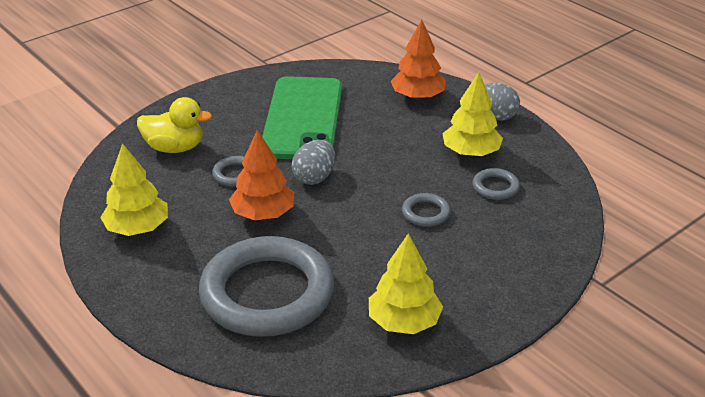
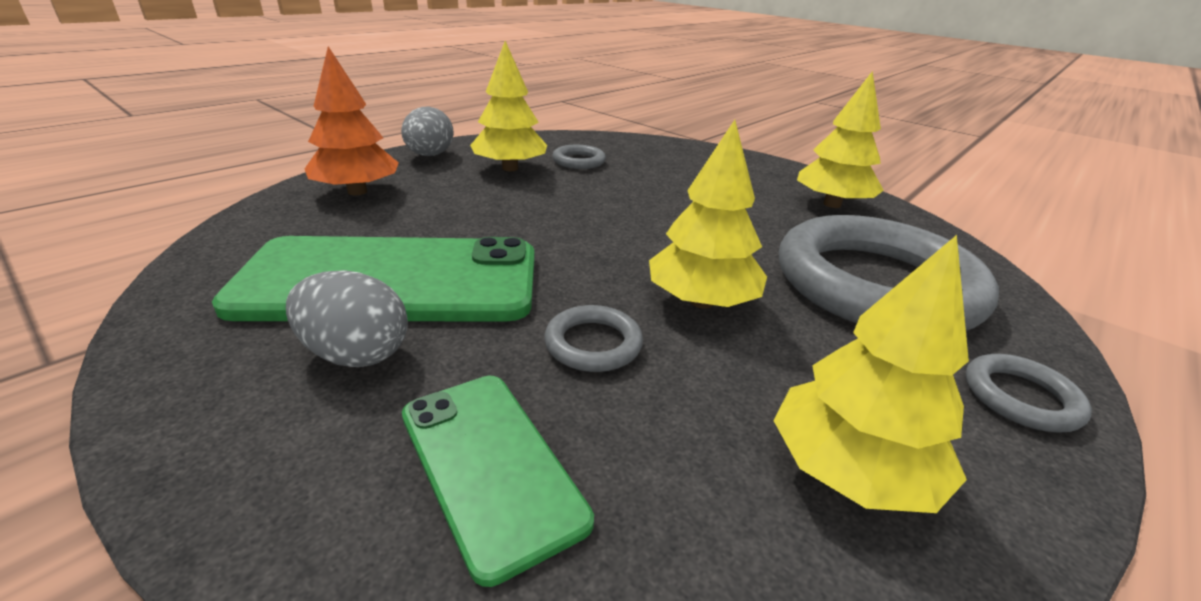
camera: 100 degrees left, 5 degrees down
(175, 148) = (490, 465): yellow duck -> green phone
(263, 214) = (701, 301): orange tree -> yellow tree
(314, 177) = (585, 261): grey egg -> grey egg (356, 354)
(425, 213) = (641, 192): grey ring -> grey ring (1021, 397)

